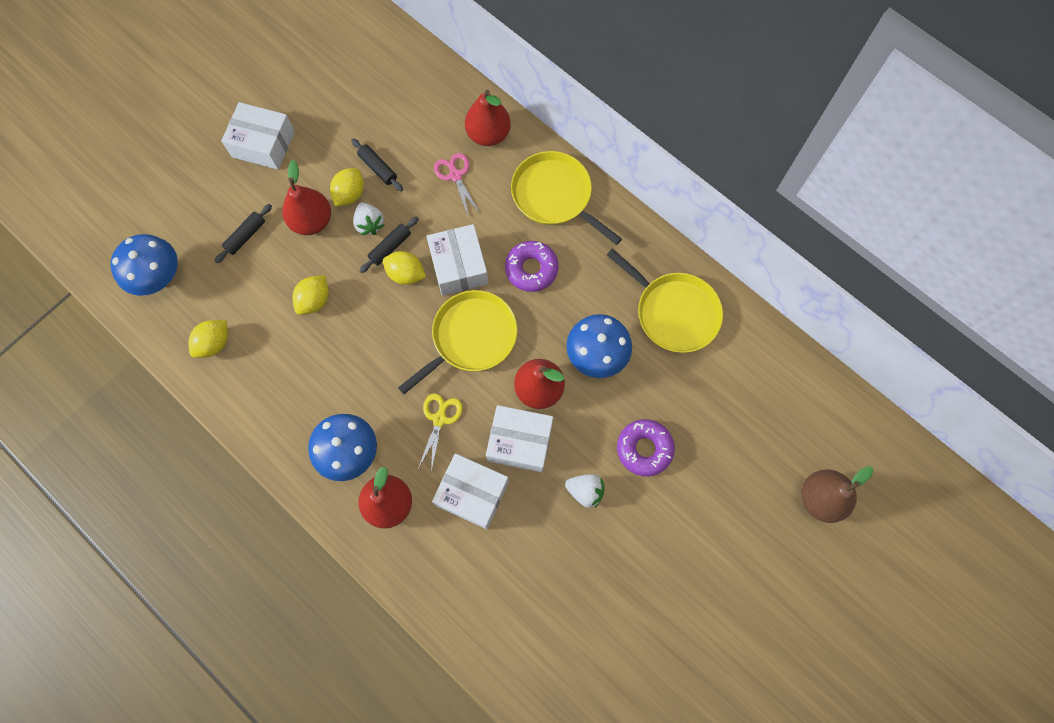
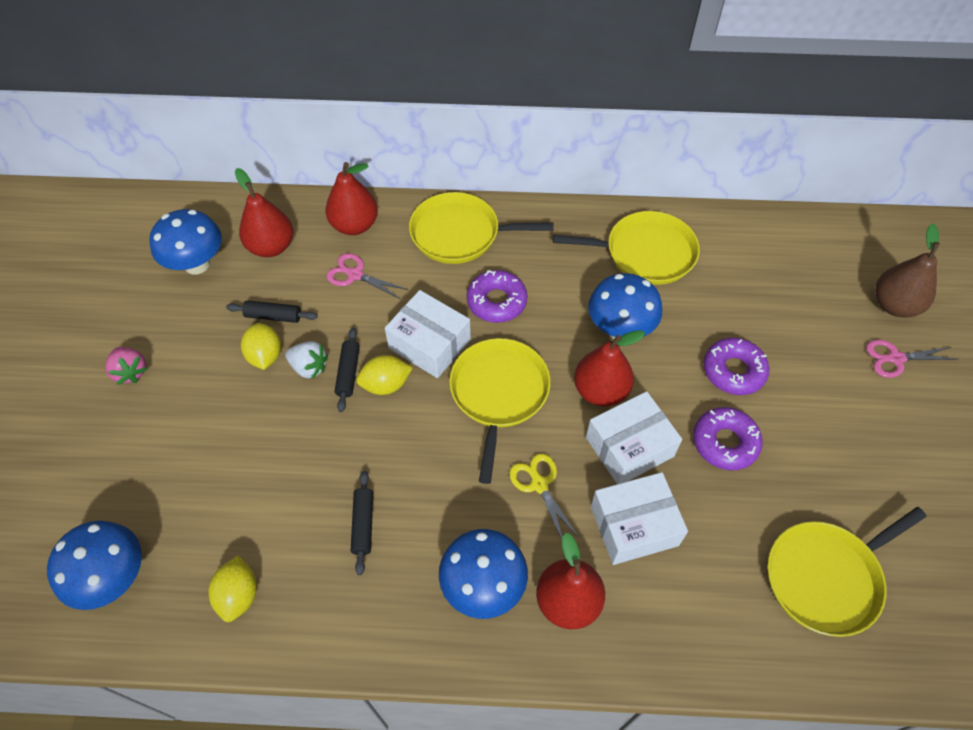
camera: 40 degrees left, 15 degrees down
(245, 236) = (184, 466): black rolling pin -> black rolling pin (363, 524)
(263, 144) = (131, 372): white box -> pink strawberry
(312, 221) = (246, 404): red pear -> red pear (271, 247)
(315, 300) = (314, 472): yellow lemon -> none
(361, 90) = (197, 264): none -> blue mushroom
(558, 627) = (826, 577): none -> yellow pan
(585, 491) = (725, 442): white strawberry -> purple donut
(773, 535) = (895, 358): none -> pink scissors

